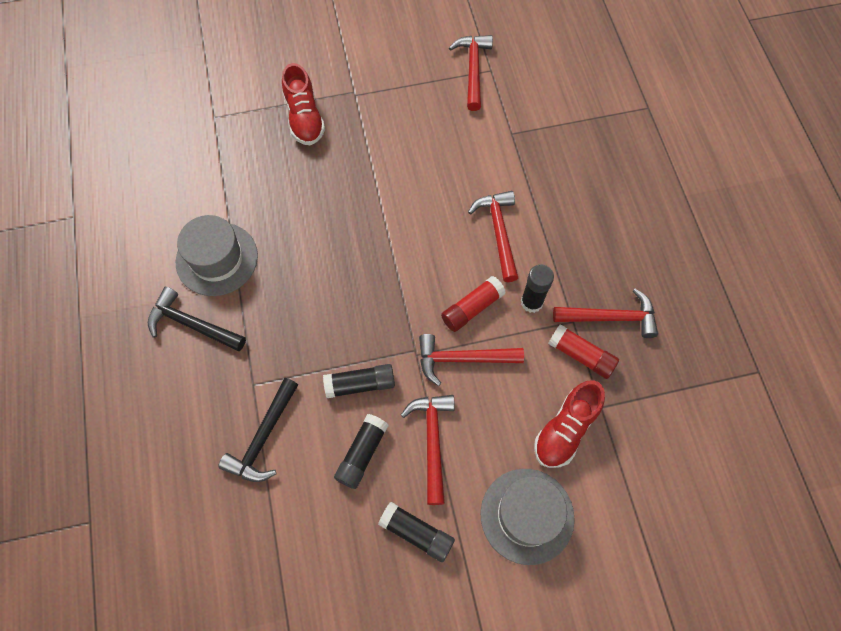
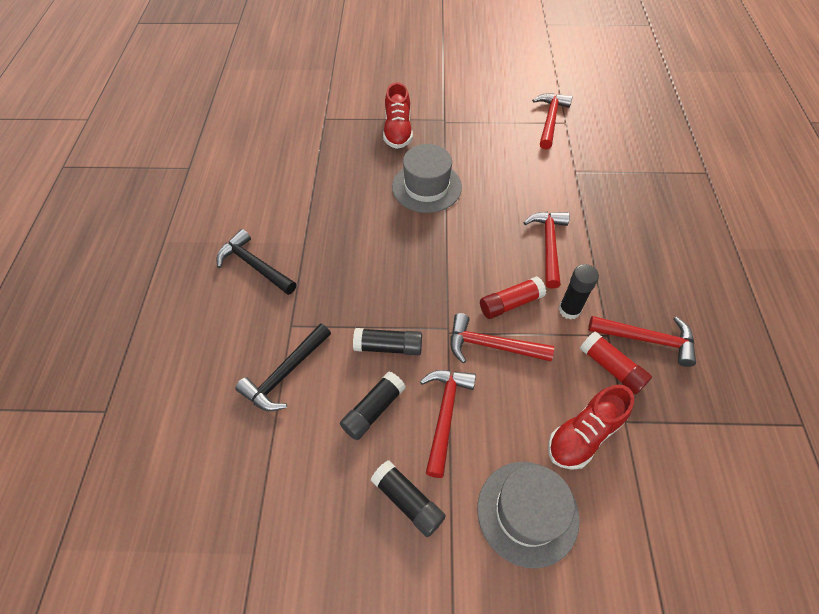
camera: 15 degrees right, 10 degrees down
(217, 259) = (293, 219): grey hat -> grey hat (426, 187)

